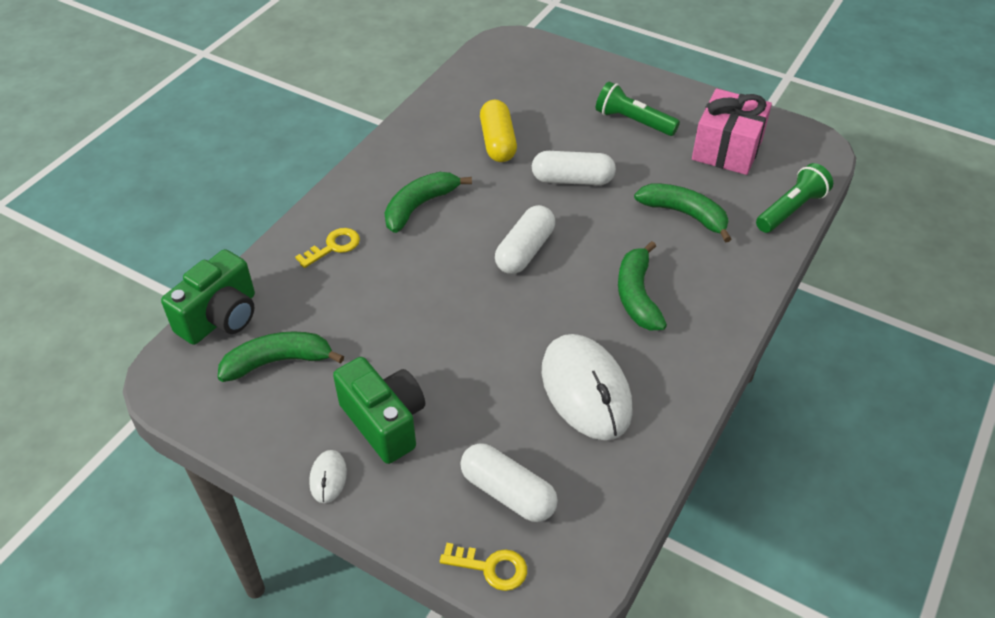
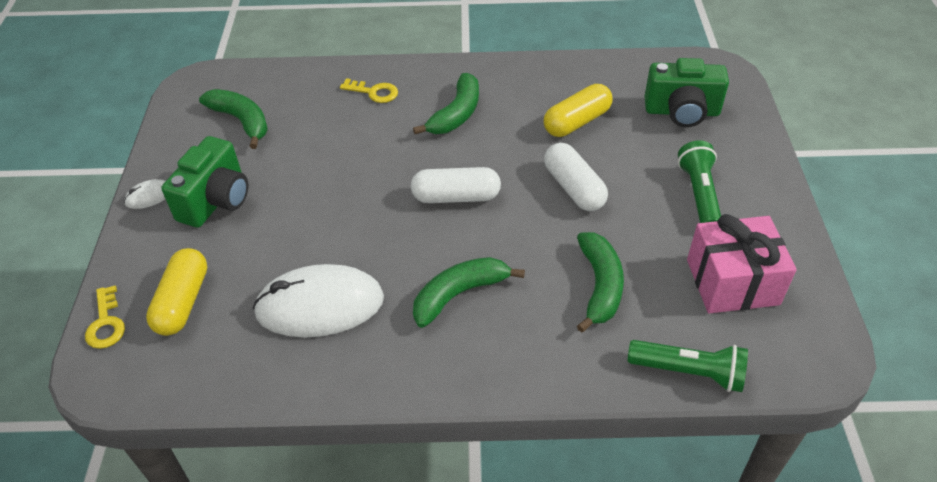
camera: 60 degrees right, 0 degrees up
(220, 317) = (265, 76): green camera -> green camera (682, 112)
(419, 206) = (456, 114): green banana -> green banana turned 105 degrees clockwise
(508, 493) = (183, 302): white capsule -> yellow capsule
(585, 390) = (320, 305): white mouse -> white mouse turned 45 degrees clockwise

